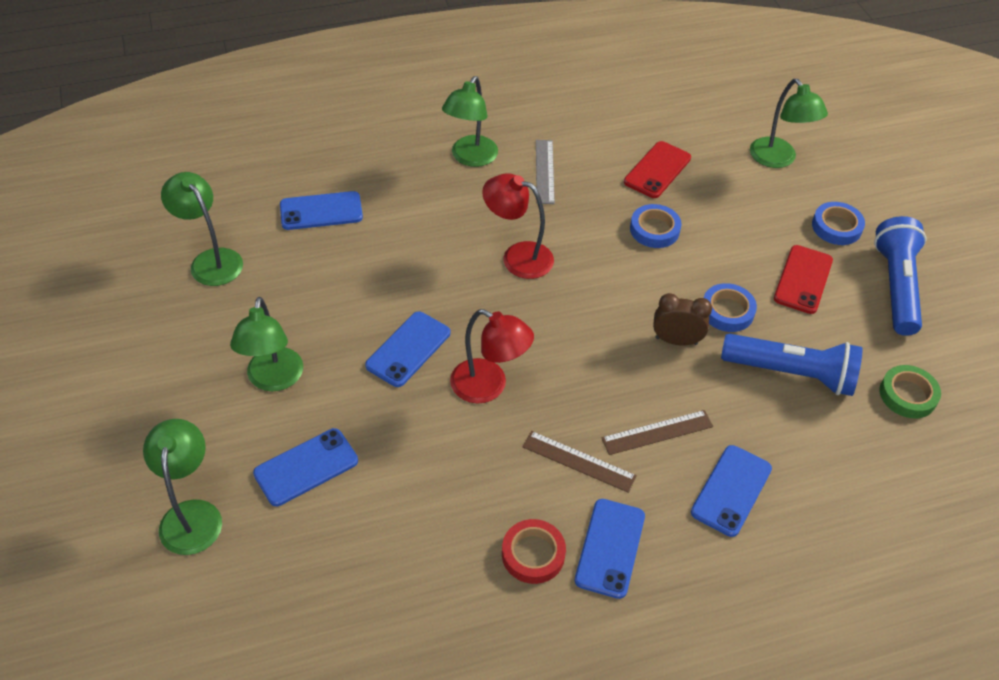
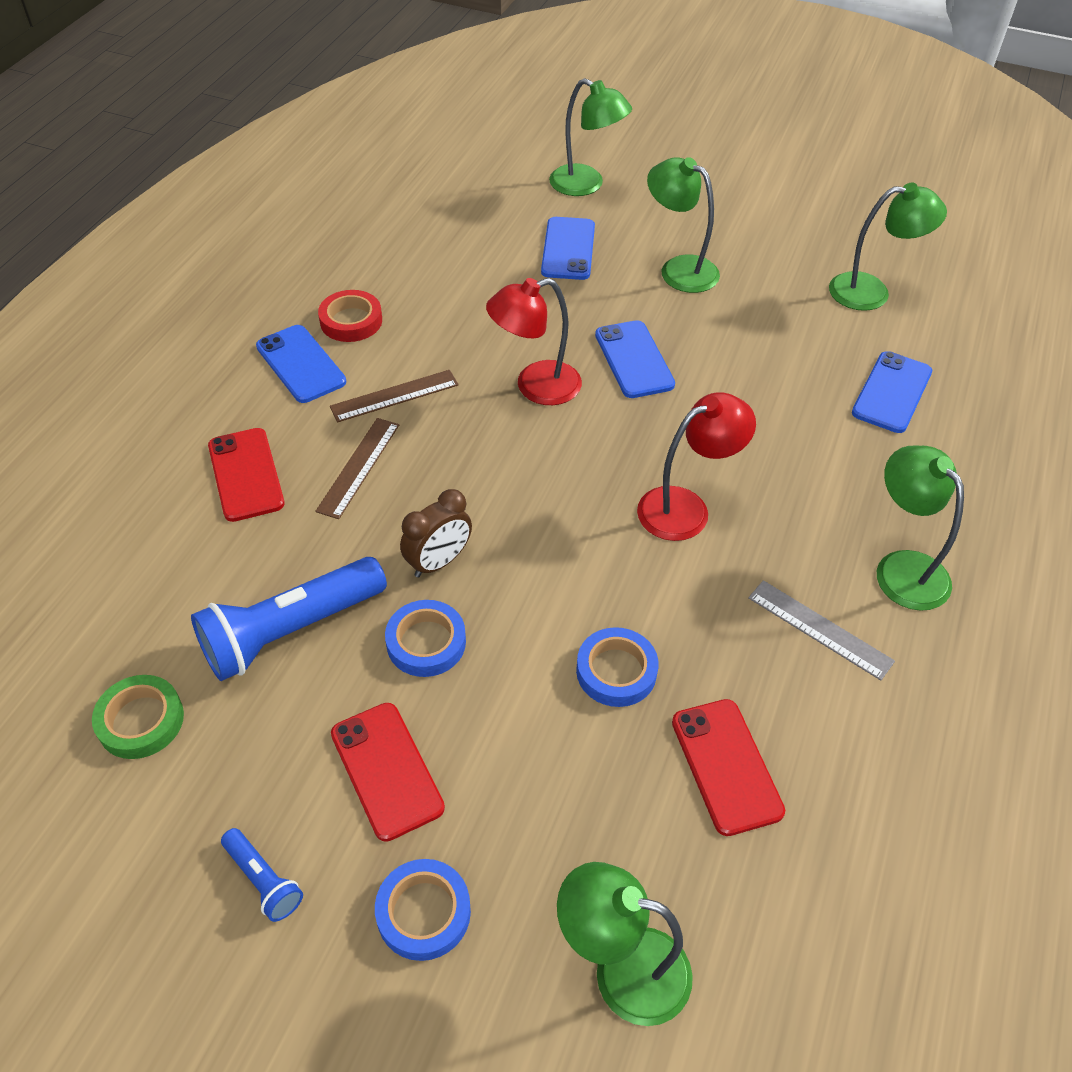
camera: 130 degrees right, 0 degrees up
(731, 490) = (246, 474): blue phone -> red phone
(895, 286) = (263, 880): blue flashlight -> blue flashlight, size x0.48

